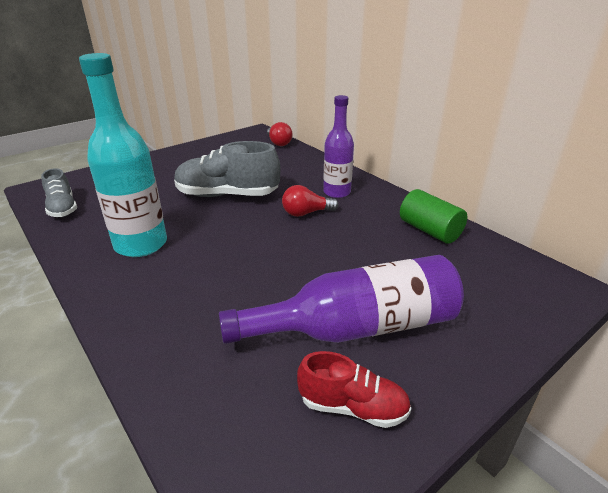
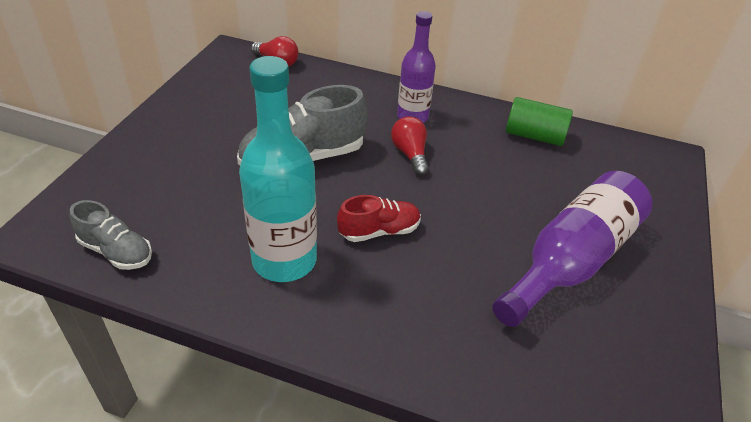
camera: 35 degrees left, 10 degrees up
(306, 213) = (410, 154): red light bulb -> red light bulb turned 120 degrees clockwise
(353, 407) = (632, 329): red shoe -> red shoe (379, 231)

